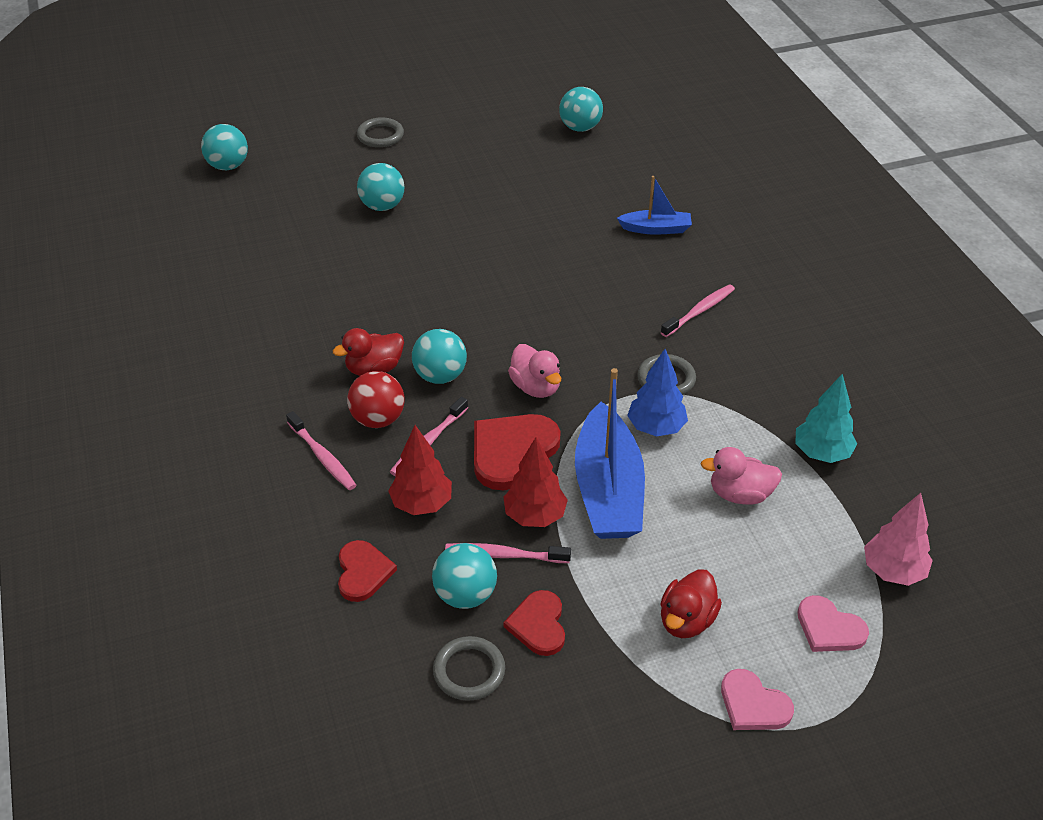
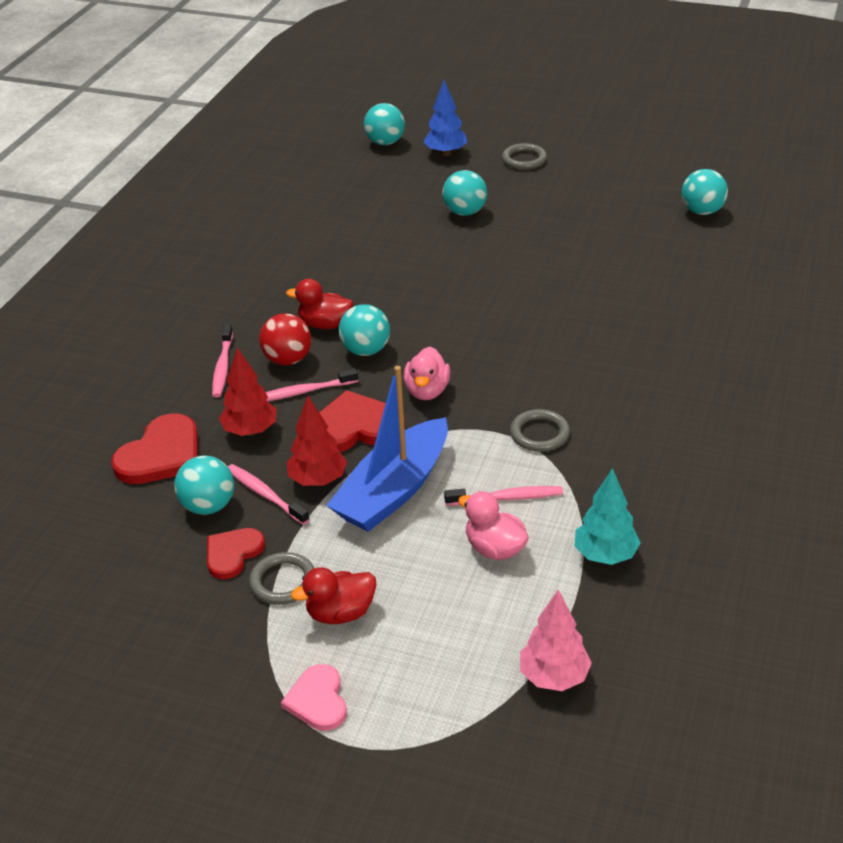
camera: 40 degrees right, 5 degrees down
(363, 572) = (161, 454): red heart -> red heart, size x1.60
(469, 671) = (153, 556): grey ring -> grey ring (283, 581)
(656, 229) = (673, 316): blue boat -> none
(656, 428) = (486, 465): blue tree -> blue tree (445, 153)
(699, 311) = (633, 396): pink toothbrush -> pink toothbrush (506, 498)
(829, 628) = (445, 685): pink heart -> none

